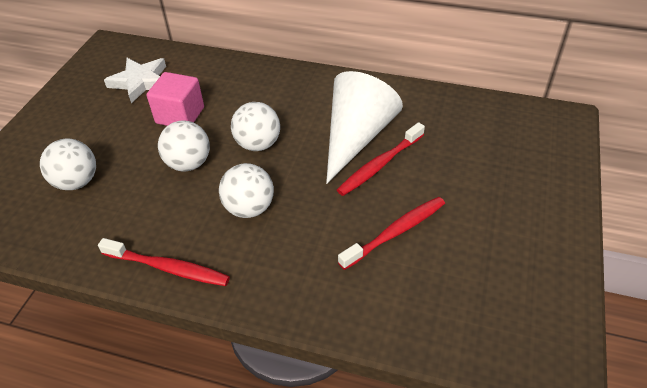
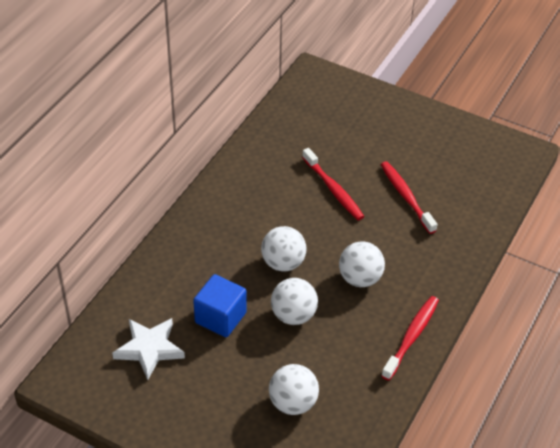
camera: 80 degrees left, 0 degrees up
(180, 115) = (220, 317): pink cube -> blue cube
(356, 137) = (295, 196): white cone -> none

